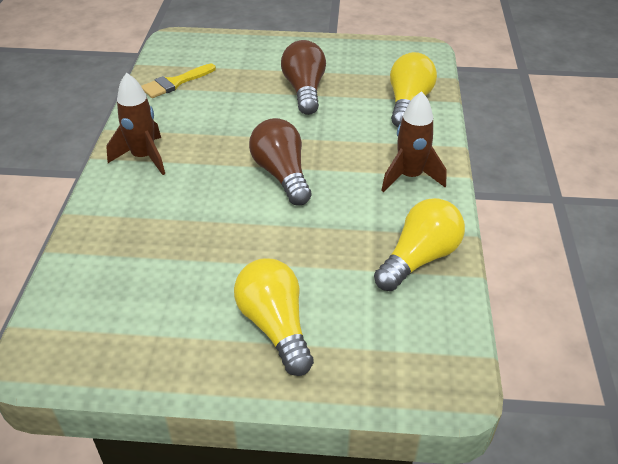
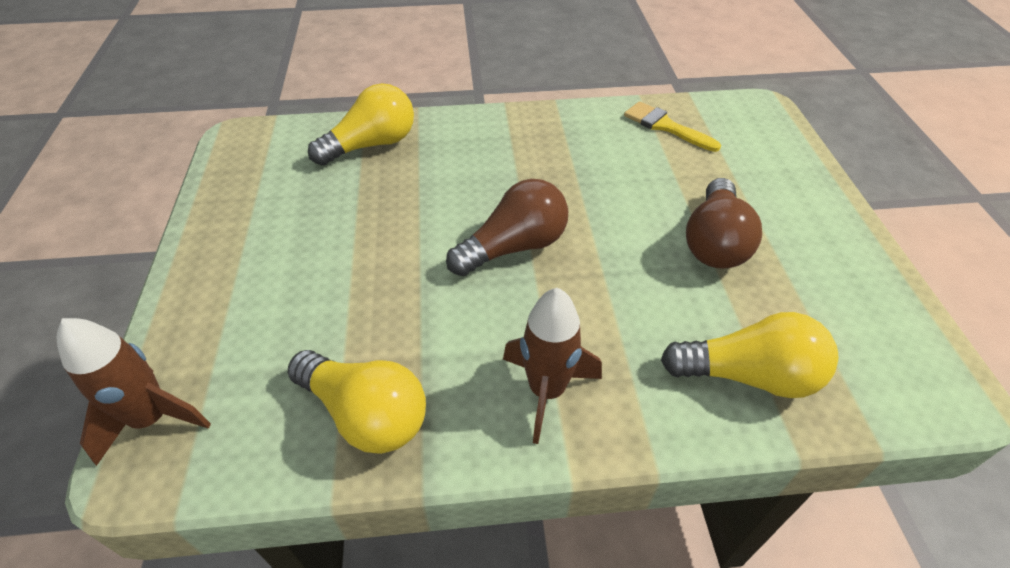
camera: 80 degrees right, 5 degrees up
(143, 157) = (514, 134): brown rocket -> brown rocket (152, 419)
(275, 326) = (256, 280): yellow light bulb -> yellow light bulb (372, 145)
(304, 90) = (714, 242): brown light bulb -> brown light bulb turned 120 degrees clockwise

